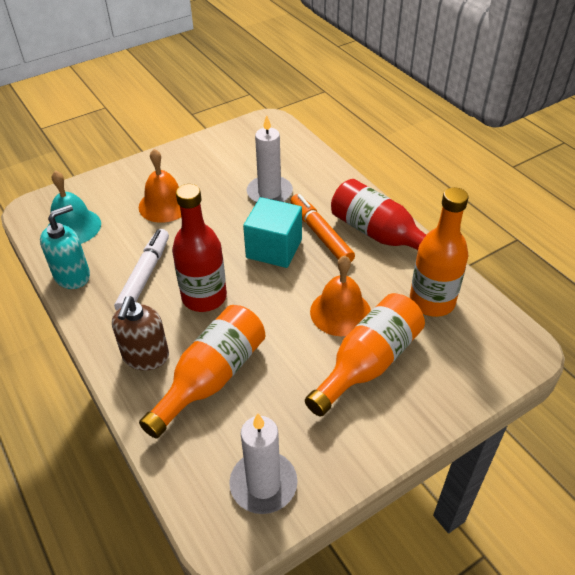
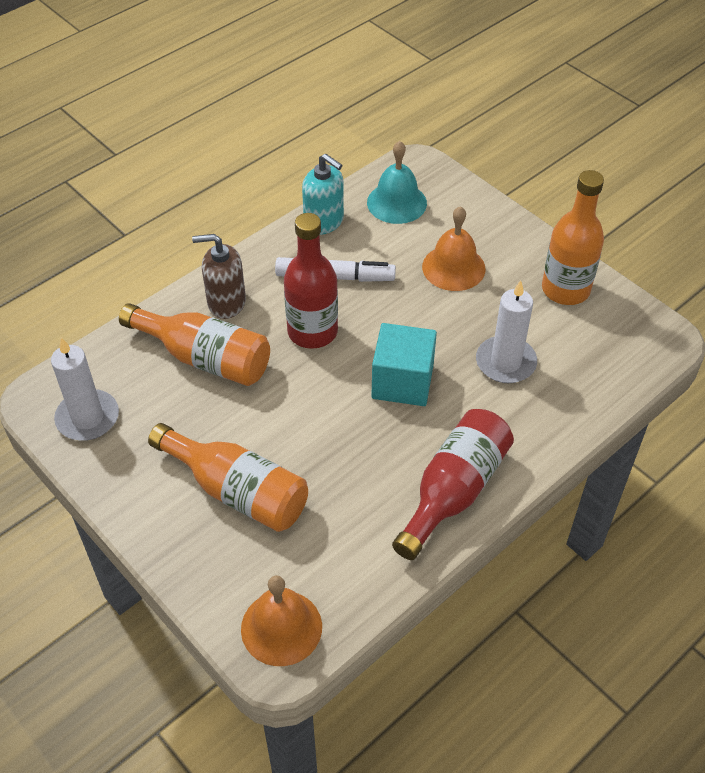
camera: 80 degrees right, 5 degrees up
(320, 234) = (439, 425): orange marker -> none
(340, 312) = (310, 458): orange bell -> orange bell (281, 627)
(432, 301) = (343, 553): orange bottle -> orange bottle (565, 289)

